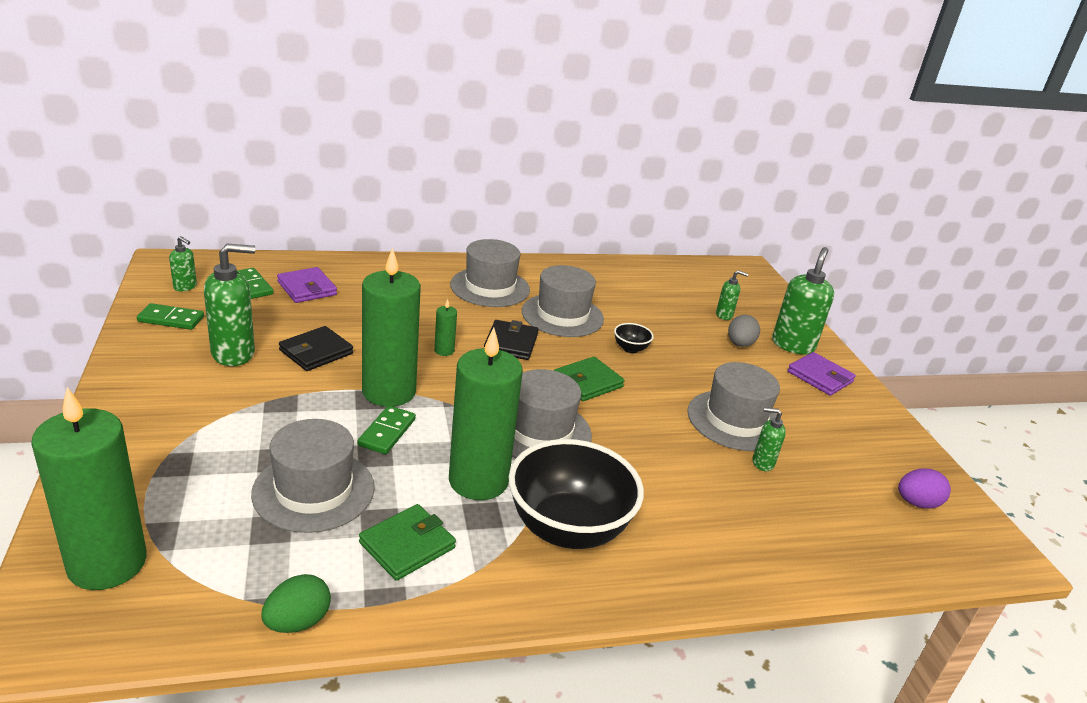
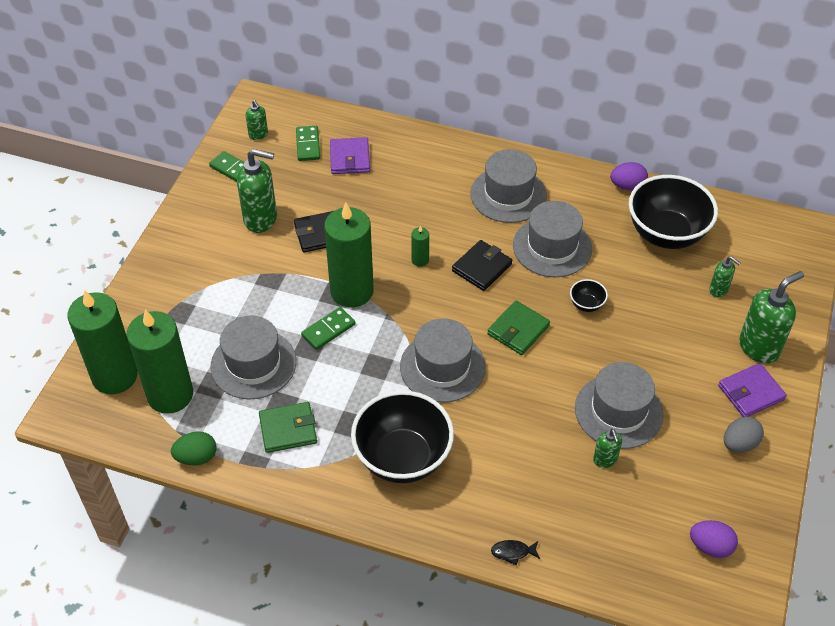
camera: 35 degrees right, 20 degrees up
(478, 480) = (366, 395): green candle -> green candle (170, 395)
(587, 264) = (627, 186): none -> purple egg
(587, 382) = (518, 330): green wallet -> green wallet turned 45 degrees counterclockwise
(648, 288) = (666, 234): none -> black bowl
(739, 344) = (702, 330): grey egg -> grey egg (739, 444)
(761, 579) = (513, 552): none -> black fish
(762, 463) = (605, 460): green soap dispenser -> green soap dispenser turned 150 degrees counterclockwise
(820, 377) = (751, 392): purple wallet -> purple wallet turned 75 degrees clockwise

